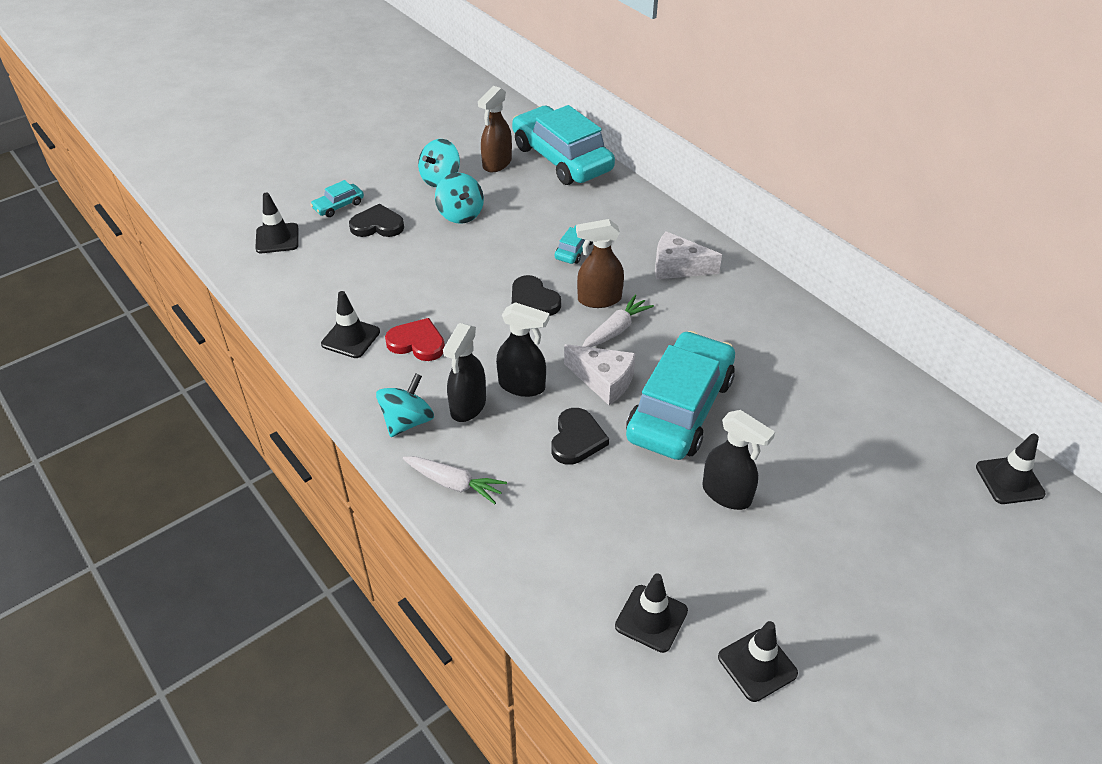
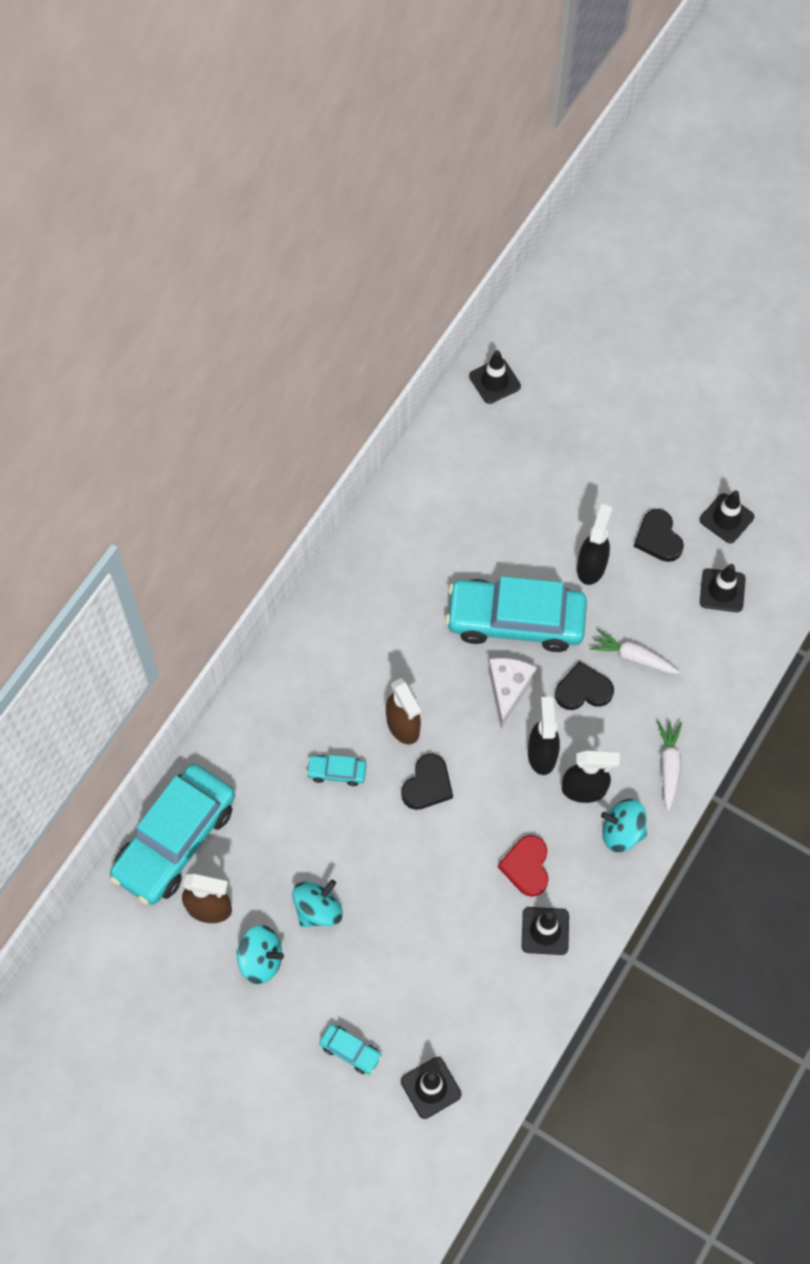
camera: 110 degrees left, 20 degrees up
(377, 225) = (369, 990): black heart -> black heart (658, 538)
(616, 329) = (439, 698): white carrot -> white carrot (632, 657)
(677, 267) = (328, 668): white cheese -> none

